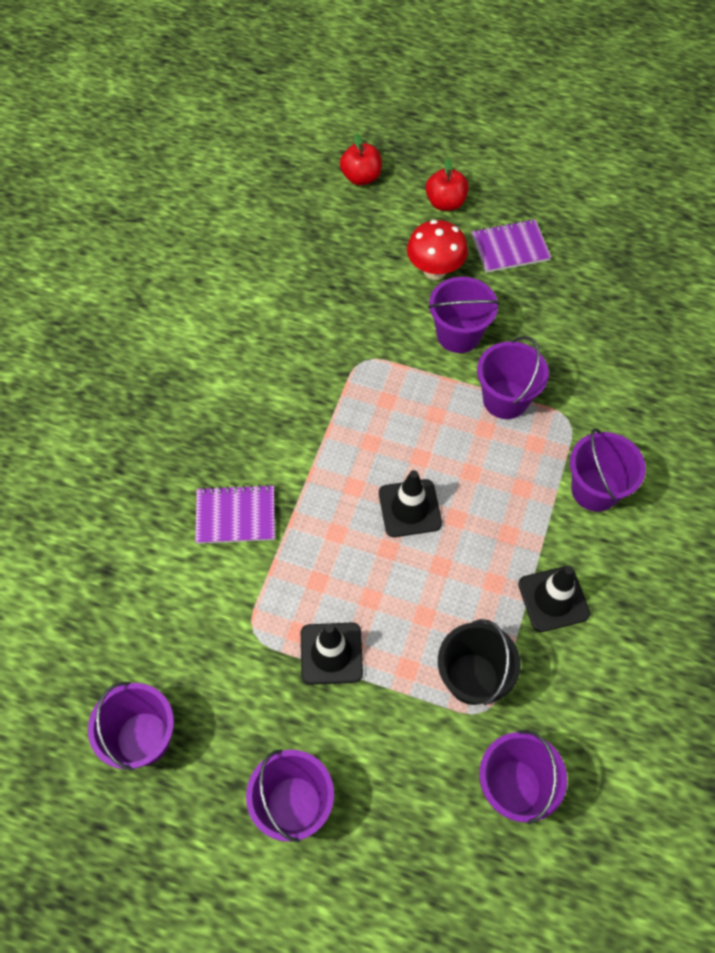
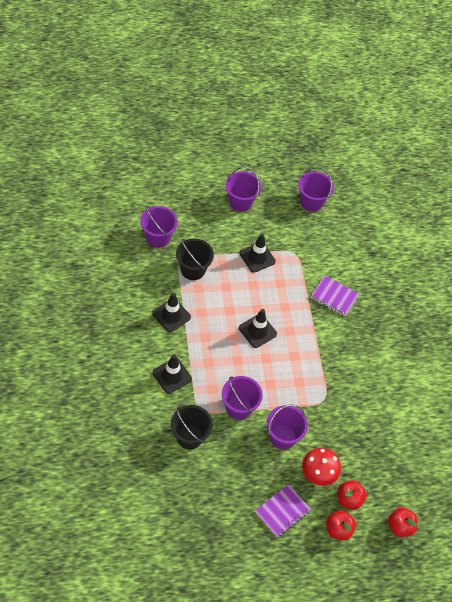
camera: 145 degrees right, 5 degrees down
(236, 516) = (334, 296): purple notebook -> purple notebook turned 60 degrees clockwise
(409, 228) = (348, 499): none -> red apple
(595, 490) = (172, 376): purple bucket -> black traffic cone
(603, 387) = (189, 436): none -> black bucket

